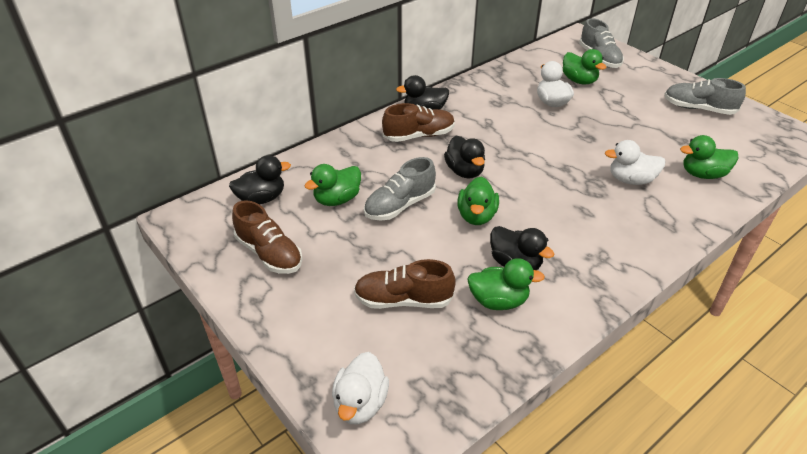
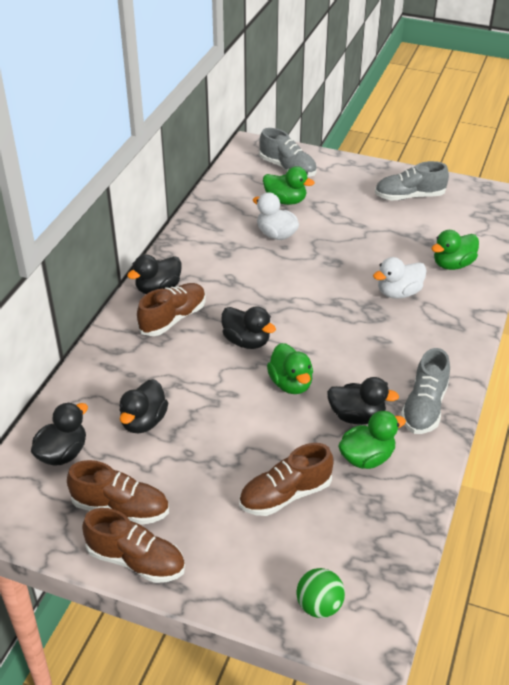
camera: 30 degrees left, 0 degrees up
(248, 297) = (136, 560): none -> brown shoe
(337, 199) = (143, 422): green duck -> black duck
(360, 404) = (319, 605): white duck -> green ball
(400, 205) = (211, 402): grey shoe -> grey shoe (424, 407)

